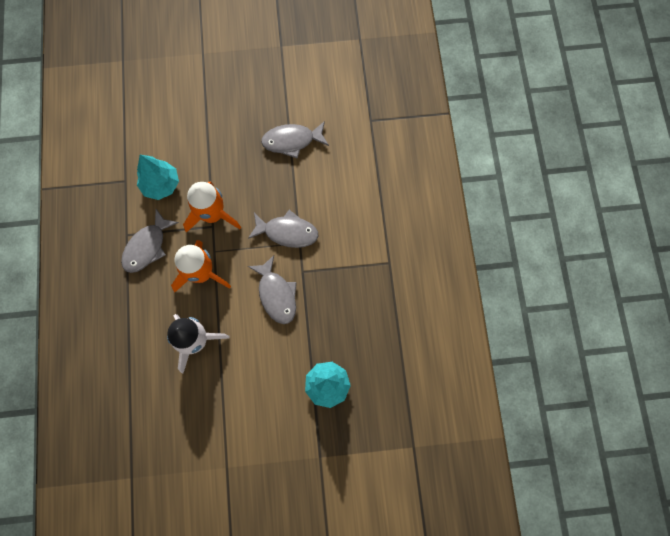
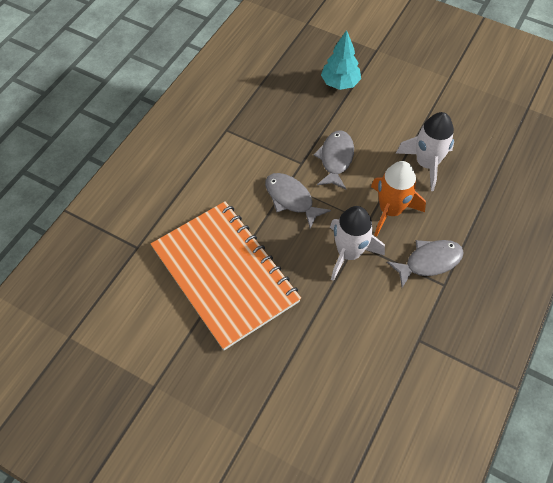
camera: 145 degrees left, 15 degrees down
(161, 185) = (382, 312): turquoise tree -> none
(213, 215) = (349, 253): orange rocket -> white rocket
(292, 141) = (225, 274): grey fish -> orange notebook

